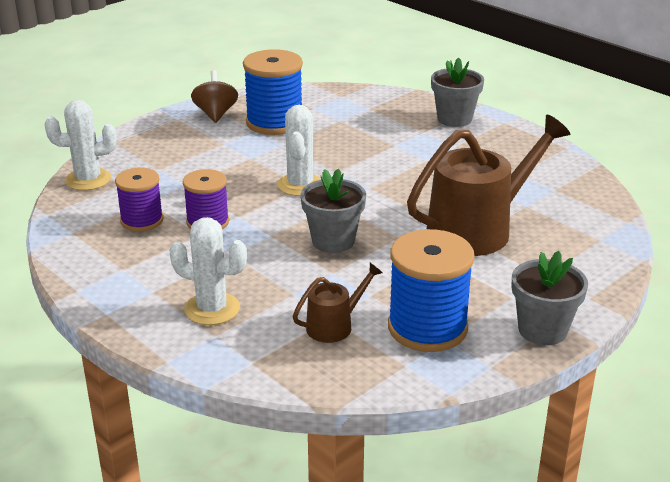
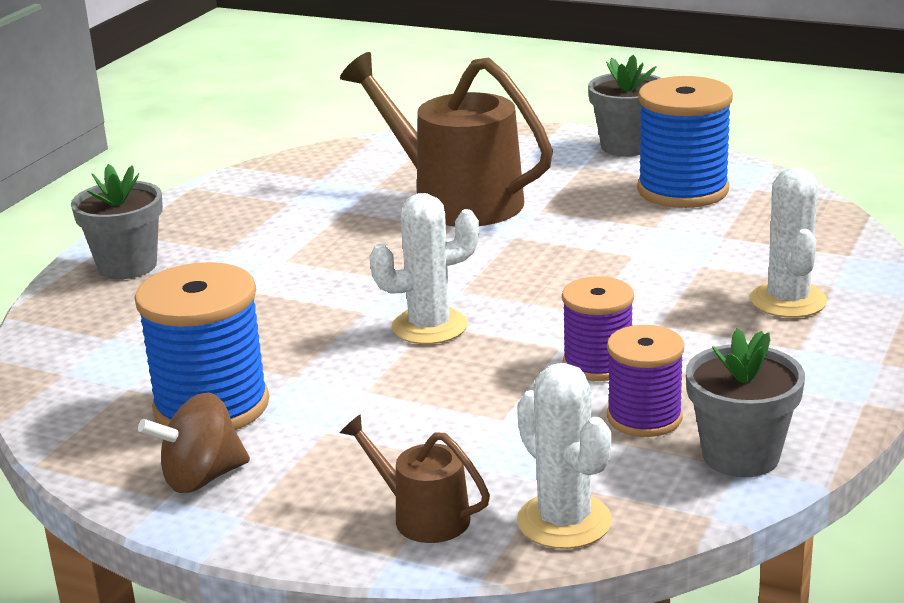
camera: 110 degrees left, 5 degrees down
(333, 241) = (562, 270): grey flower pot -> grey flower pot (741, 456)
(334, 326) = (734, 231): brown watering can -> brown watering can (423, 516)

